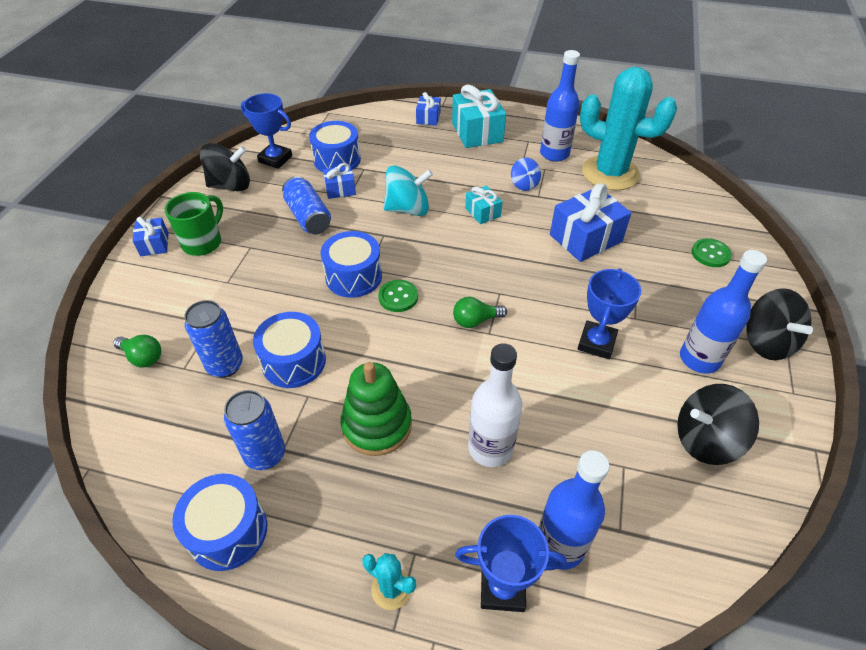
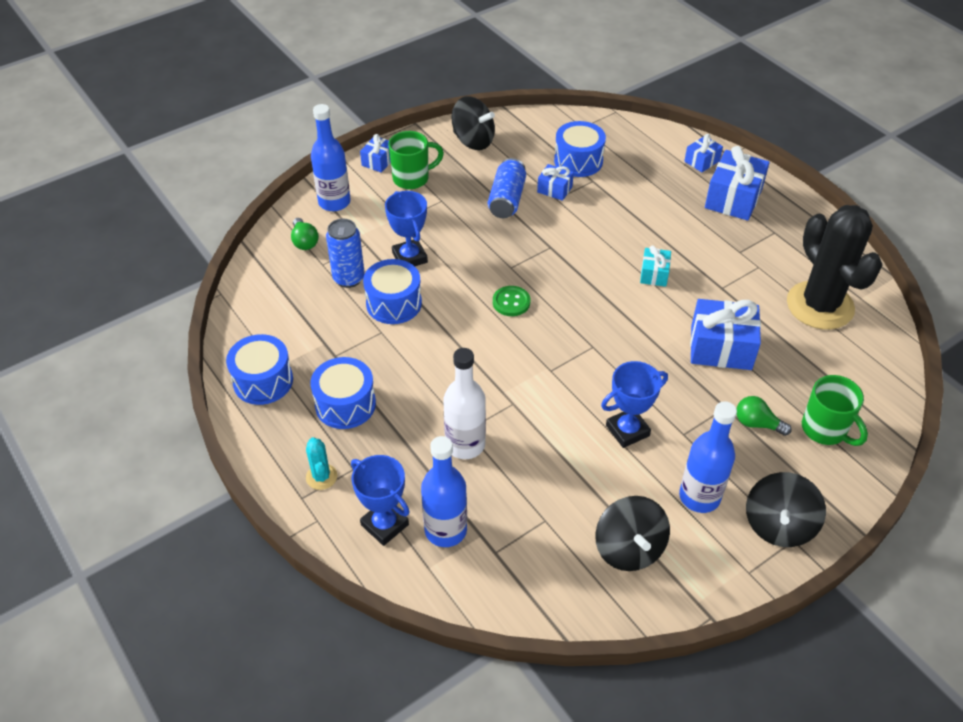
camera: 40 degrees right, 0 degrees up
(265, 454) = (322, 351): blue can -> none
(275, 159) = (528, 134): blue trophy -> blue trophy (409, 257)
(353, 276) = (494, 267): blue drum -> blue drum (345, 404)
(377, 425) = (406, 380): green stacking toy -> none
(408, 209) = (593, 236): turquoise spinning top -> none
(475, 321) = (550, 355): green light bulb -> green light bulb (757, 423)
(477, 132) = (733, 198): turquoise gift -> blue gift
(524, 184) = (721, 270): blue spinning top -> none
(554, 154) = (785, 258): blue bottle -> blue bottle (334, 202)
(610, 173) = (820, 305): turquoise cactus -> black cactus
(705, 440) = (629, 548): black spinning top -> black spinning top turned 135 degrees counterclockwise
(710, 254) = (825, 430): green button -> green mug

